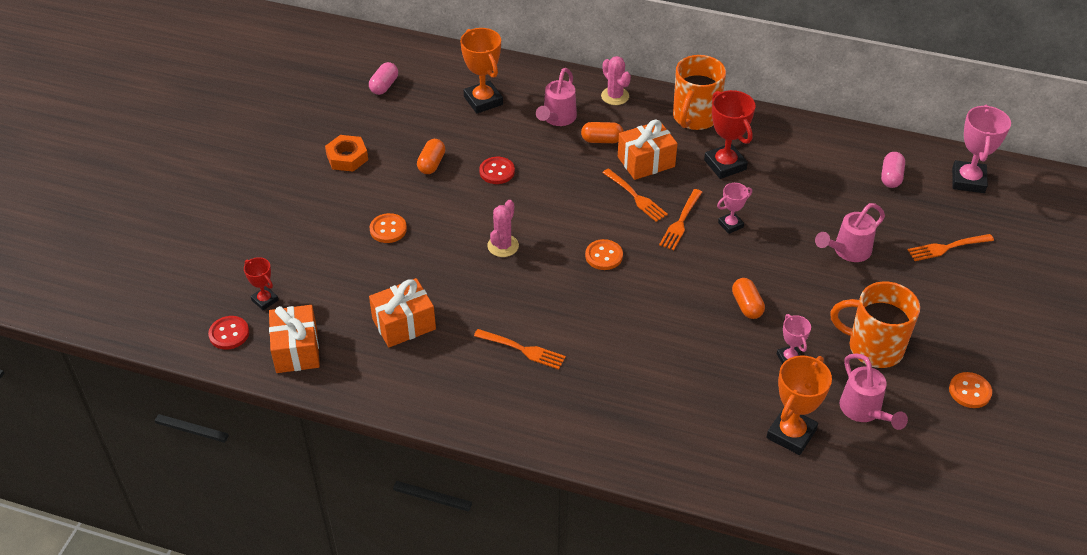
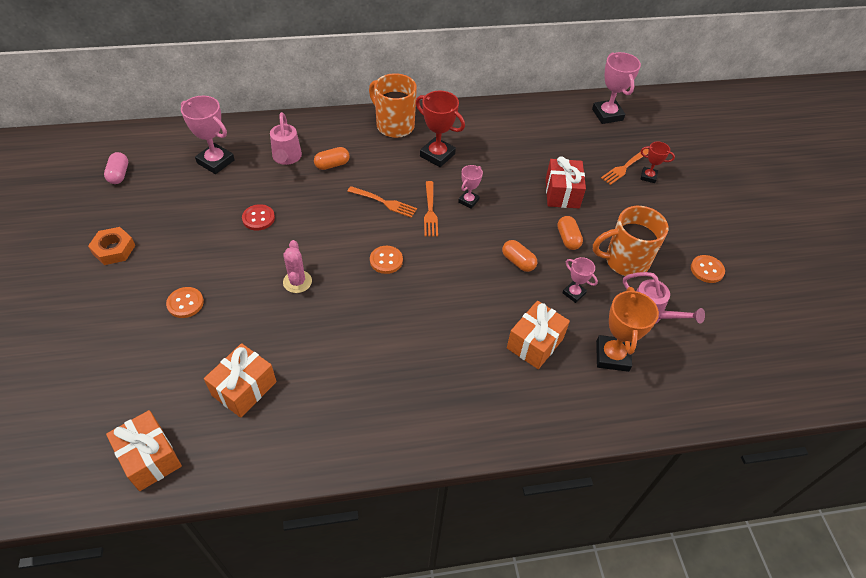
camera: 30 degrees left, 5 degrees up
(229, 334) = (69, 470): red button -> none
(265, 300) = (93, 419): red trophy -> red trophy (648, 176)
(431, 164) = (197, 230): orange capsule -> orange capsule (568, 239)
(483, 101) = (215, 162): orange trophy -> pink trophy
(522, 349) = (363, 370): orange fork -> none
(615, 96) = (323, 127): pink cactus -> none
(646, 162) = (376, 171): orange gift -> orange gift (535, 343)
(694, 117) = (394, 125): orange mug -> orange mug turned 135 degrees clockwise
(847, 251) = (562, 193): pink watering can -> red gift
(891, 177) = (557, 128): pink capsule -> none

